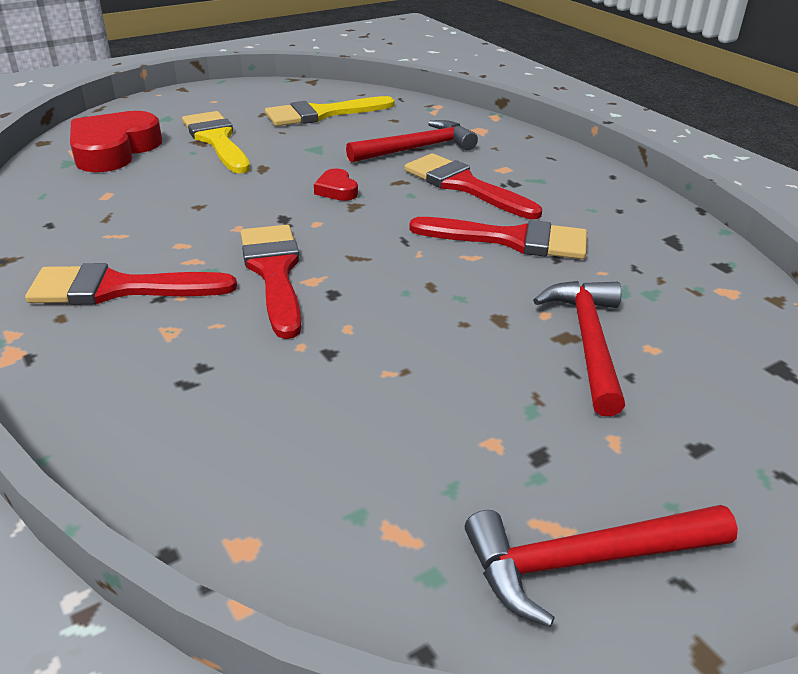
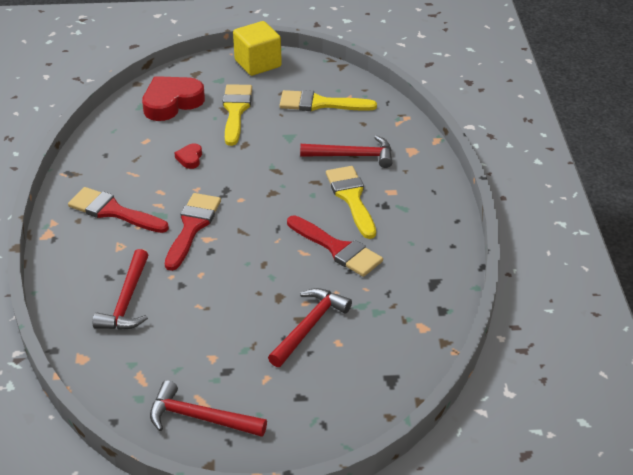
camera: 30 degrees right, 5 degrees up
(204, 96) = (258, 63): none -> yellow cube
(253, 408) = (127, 301): none -> red hammer
(336, 190) = (272, 177): red heart -> red heart (190, 158)
(464, 185) = (351, 198): red brush -> yellow brush

